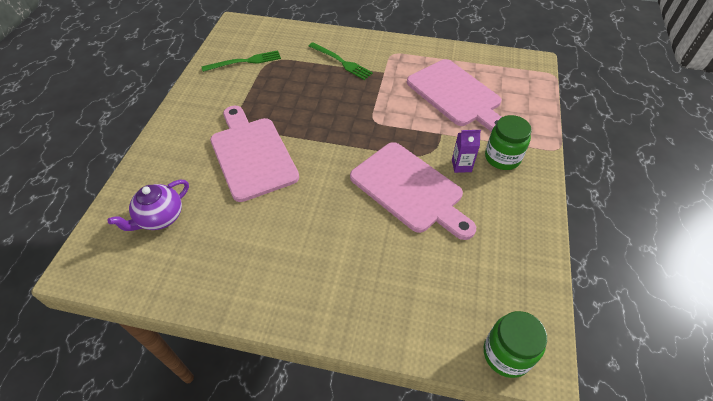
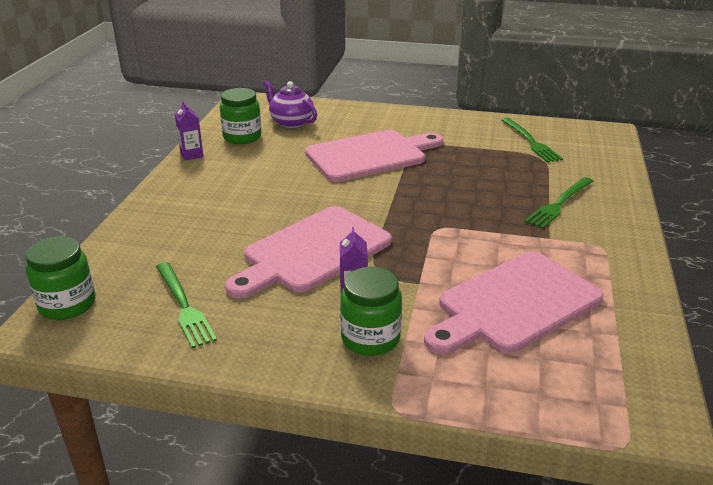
camera: 90 degrees right, 20 degrees down
(187, 260) = (242, 137): none -> green jar
(223, 304) = (192, 155): none -> purple carton
(491, 264) = (184, 306): none -> green fork

